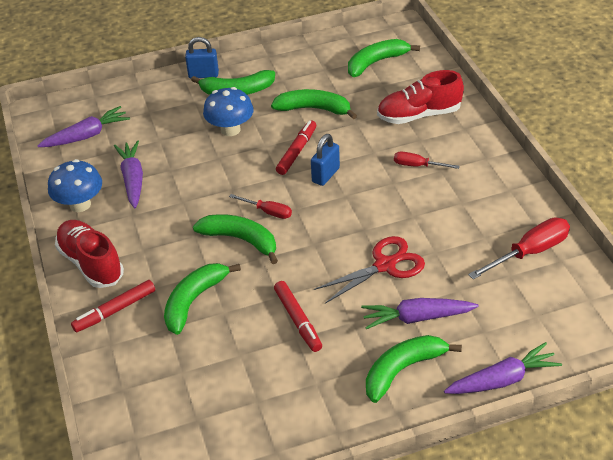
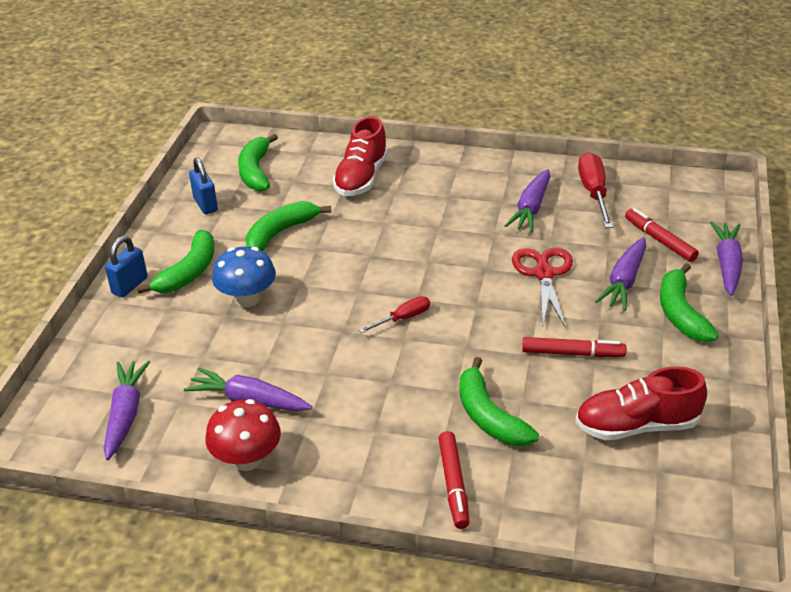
camera: 60 degrees left, 5 degrees down
(80, 204) = (247, 459): blue mushroom -> red mushroom
(91, 263) = (359, 481): red shoe -> red shoe (637, 426)
(241, 240) = (427, 351): green banana -> none
(297, 151) = (332, 267): red marker -> red marker (659, 240)
(325, 175) = (387, 262): blue padlock -> blue padlock (205, 205)
(417, 166) = (430, 205): red screwdriver -> none
(468, 223) = (531, 208): none -> purple carrot

